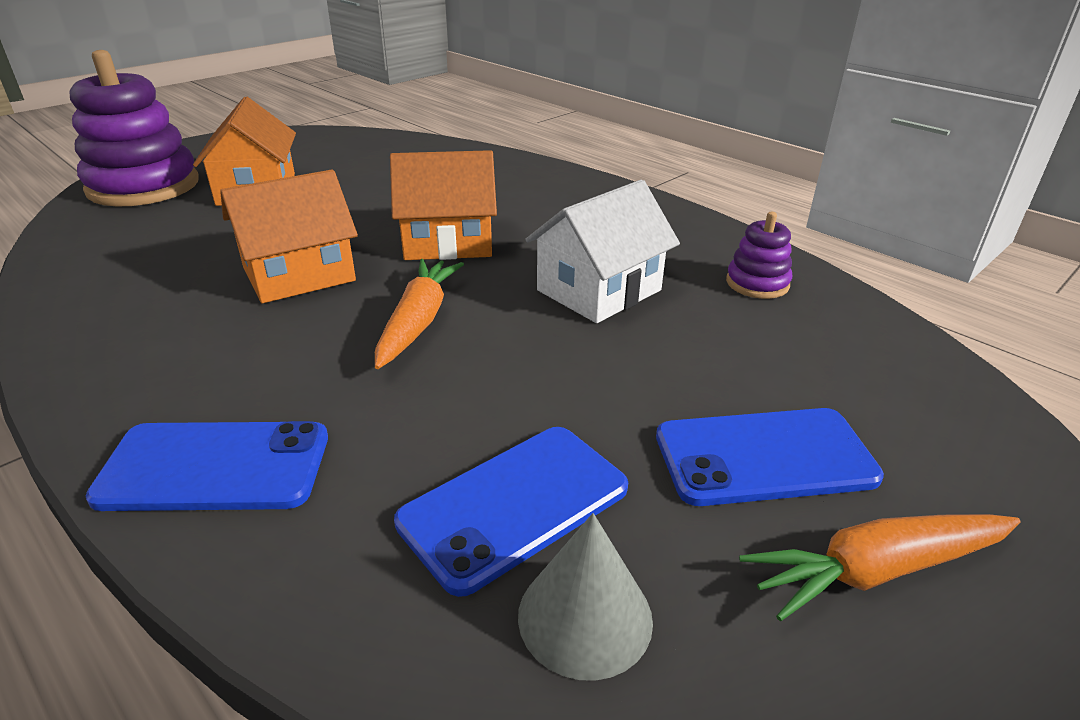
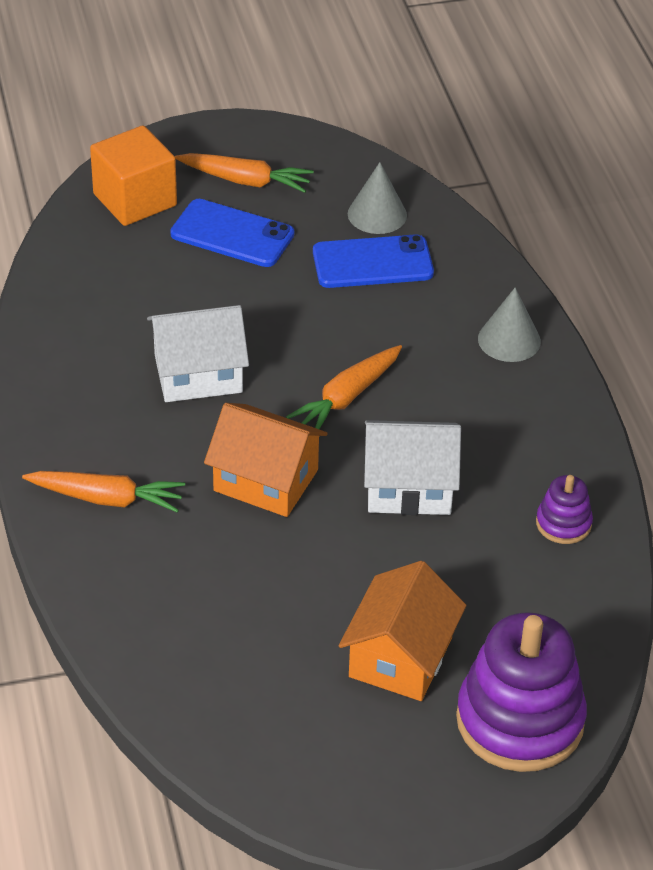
camera: 150 degrees left, 10 degrees up
(215, 466) = (509, 340): blue phone -> grey cone
(299, 274) = (409, 487): orange house -> white house
(568, 199) = (107, 499): none -> orange carrot
(757, 283) = (79, 333): purple stacking toy -> purple stacking toy (563, 523)
(955, 449) = (135, 200): none -> orange cube

